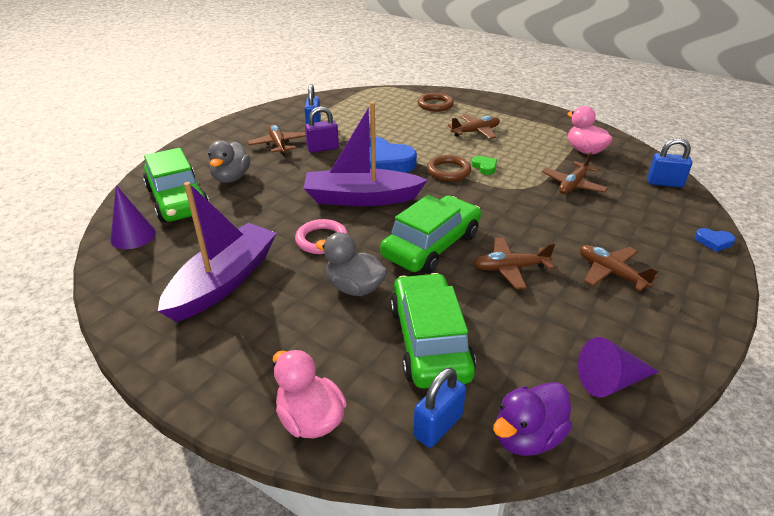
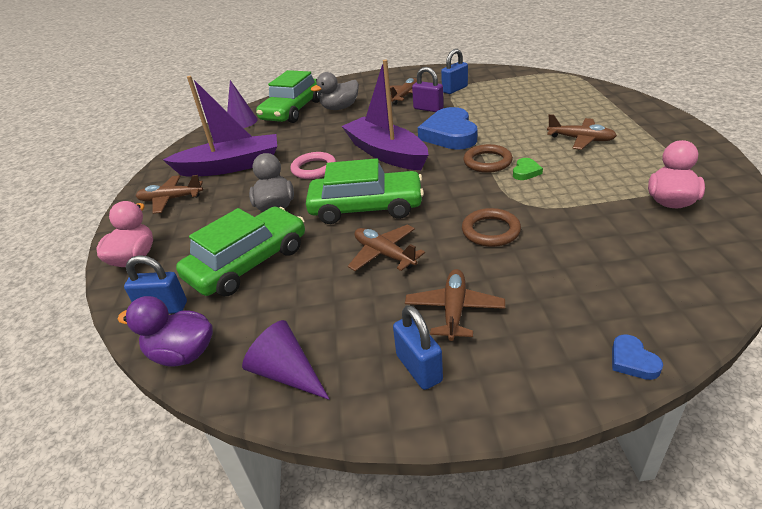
camera: 55 degrees right, 0 degrees up
(435, 105) = (589, 104): brown ring -> brown ring (490, 231)
(573, 185) = (582, 224): brown plane -> brown plane (171, 199)
(664, 183) = (706, 276): blue padlock -> blue padlock (419, 368)

